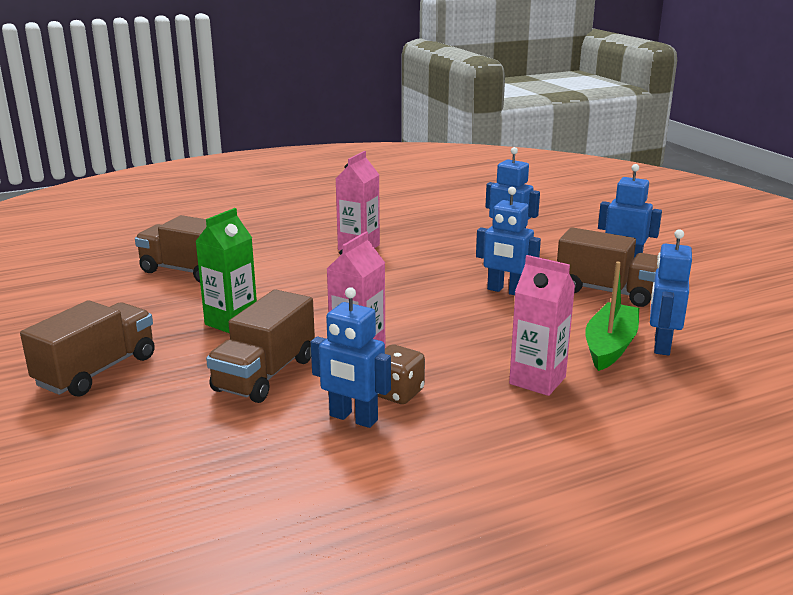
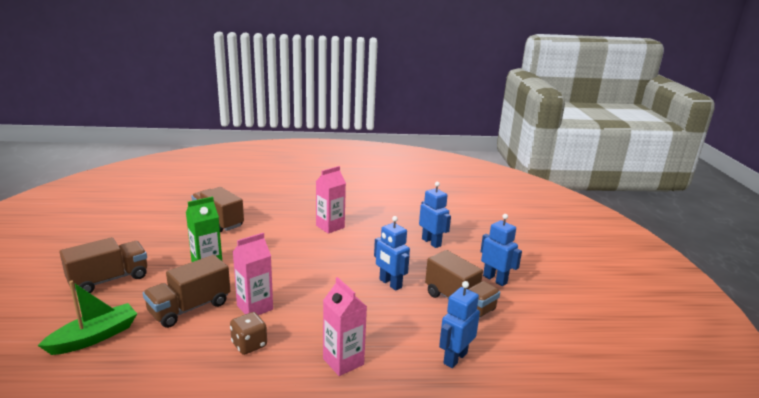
camera: 20 degrees right, 0 degrees up
(353, 418) = (207, 355): blue robot -> none
(610, 346) = (418, 348): green boat -> green boat (94, 337)

